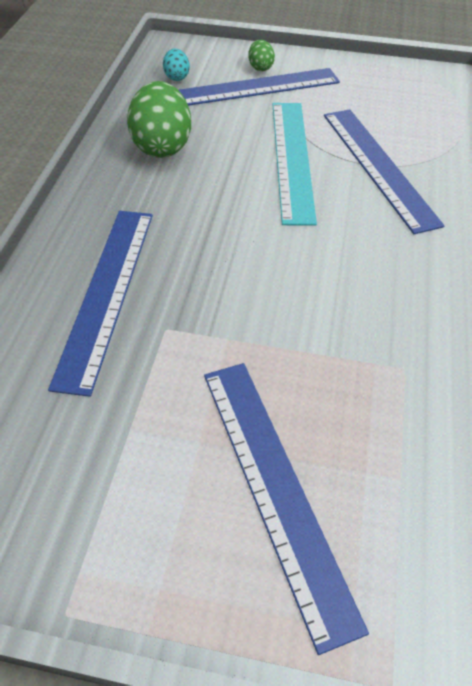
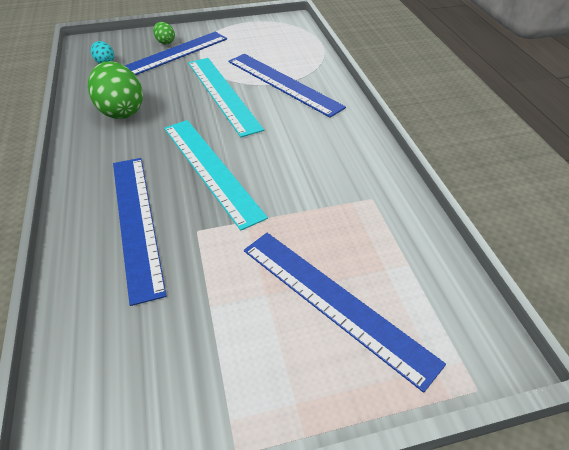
camera: 25 degrees left, 5 degrees down
(223, 256) = (211, 169): none -> turquoise ruler

